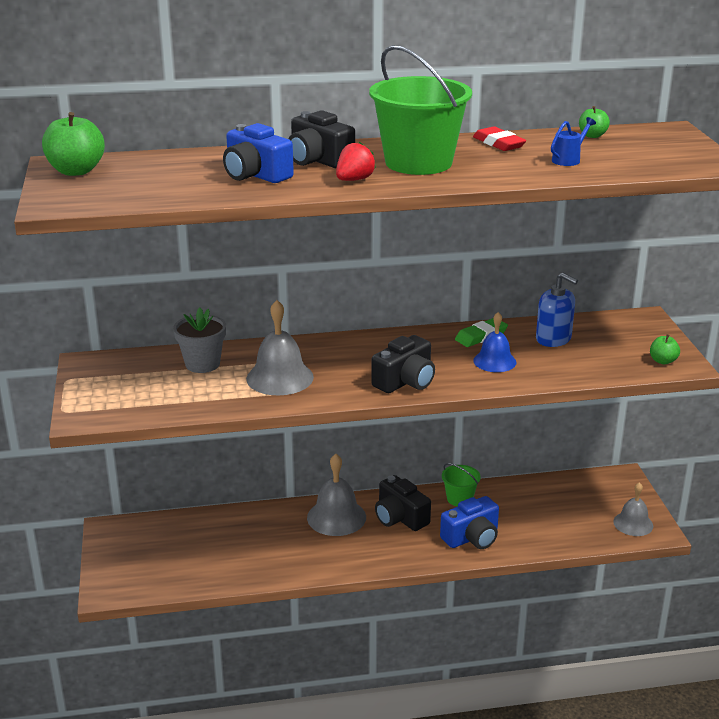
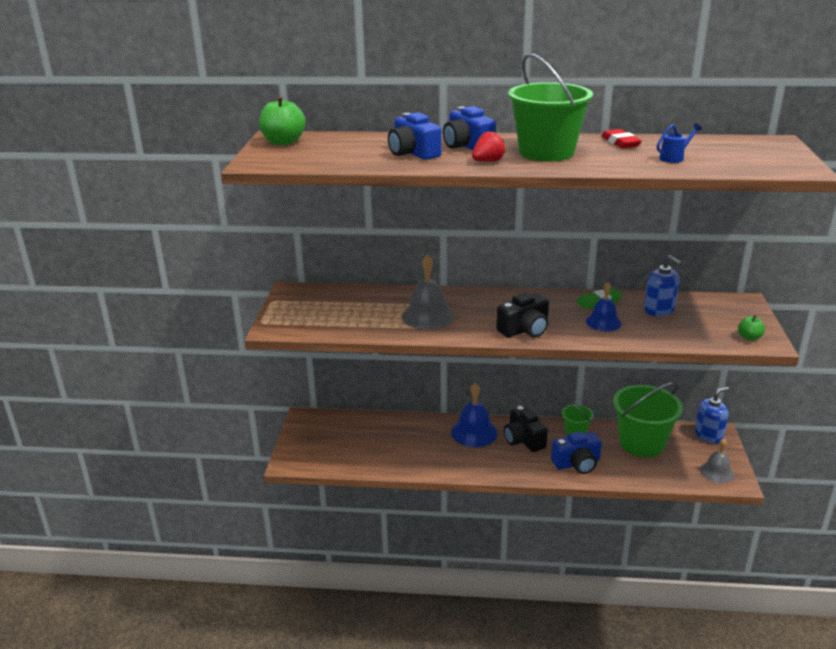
camera: 15 degrees right, 0 degrees up
(202, 364) = (374, 300): grey flower pot -> none
(318, 160) = (467, 146): black camera -> blue camera
(336, 517) = (474, 432): grey bell -> blue bell
(540, 501) = (641, 443): none -> green bucket
(592, 136) = (704, 141): green apple -> none
(613, 481) = (708, 435): none -> blue soap dispenser

